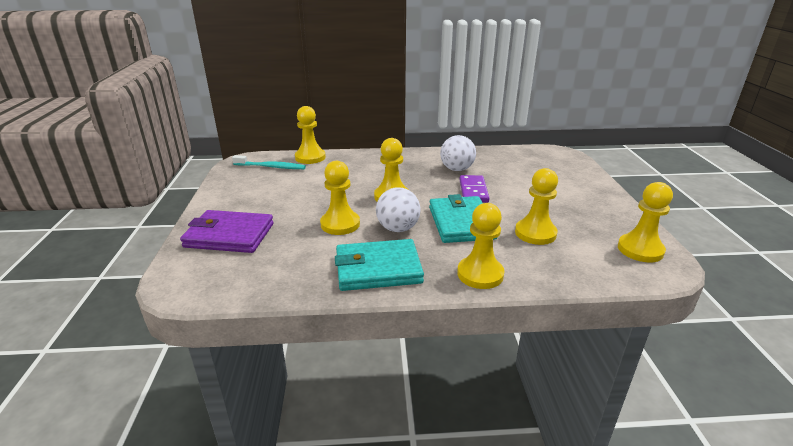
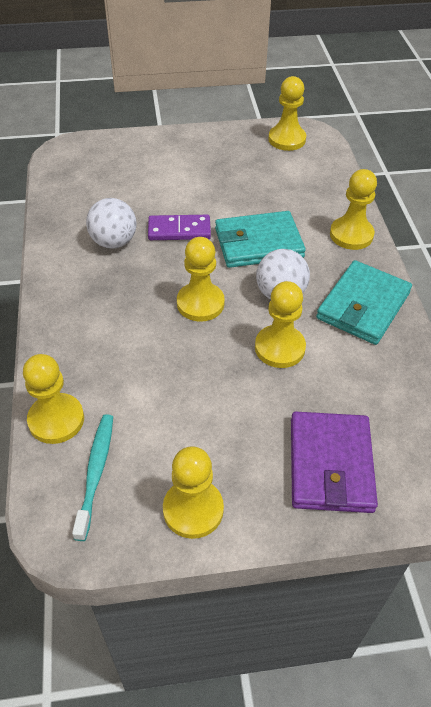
camera: 95 degrees left, 20 degrees up
(378, 269) = (363, 305): turquoise wallet -> turquoise wallet turned 45 degrees clockwise
(535, 233) = (270, 194): yellow pawn -> yellow pawn (193, 509)

